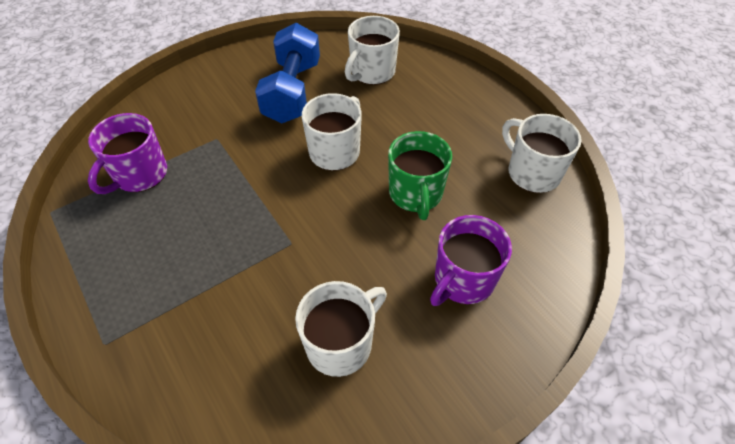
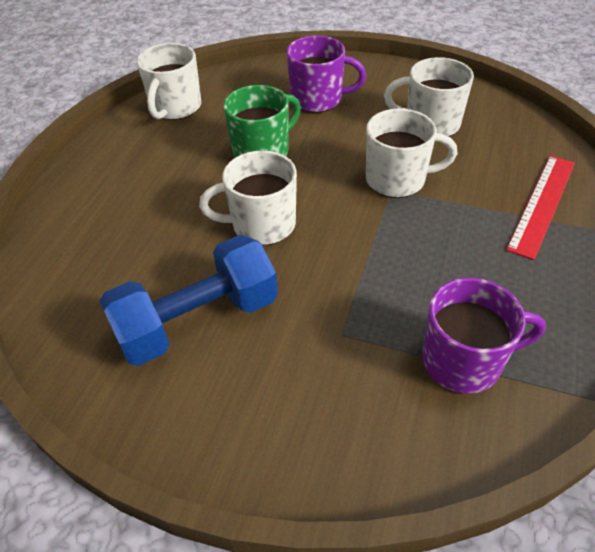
camera: 125 degrees left, 5 degrees down
(168, 331) = (542, 204): none -> red ruler
(372, 72) = (102, 269): white mug -> white mug (397, 179)

